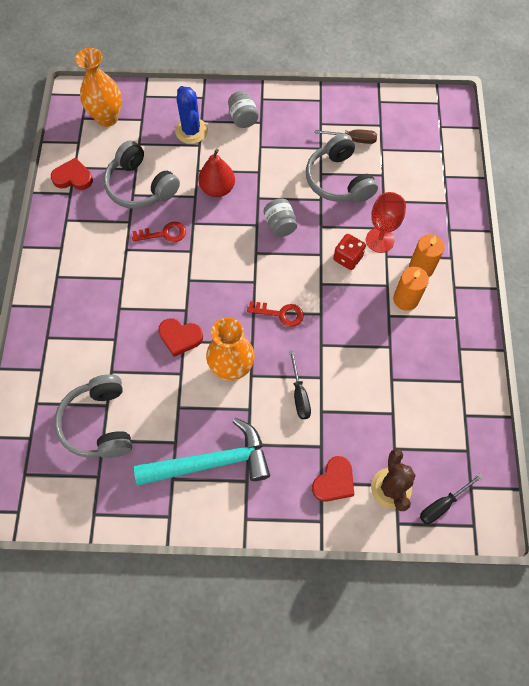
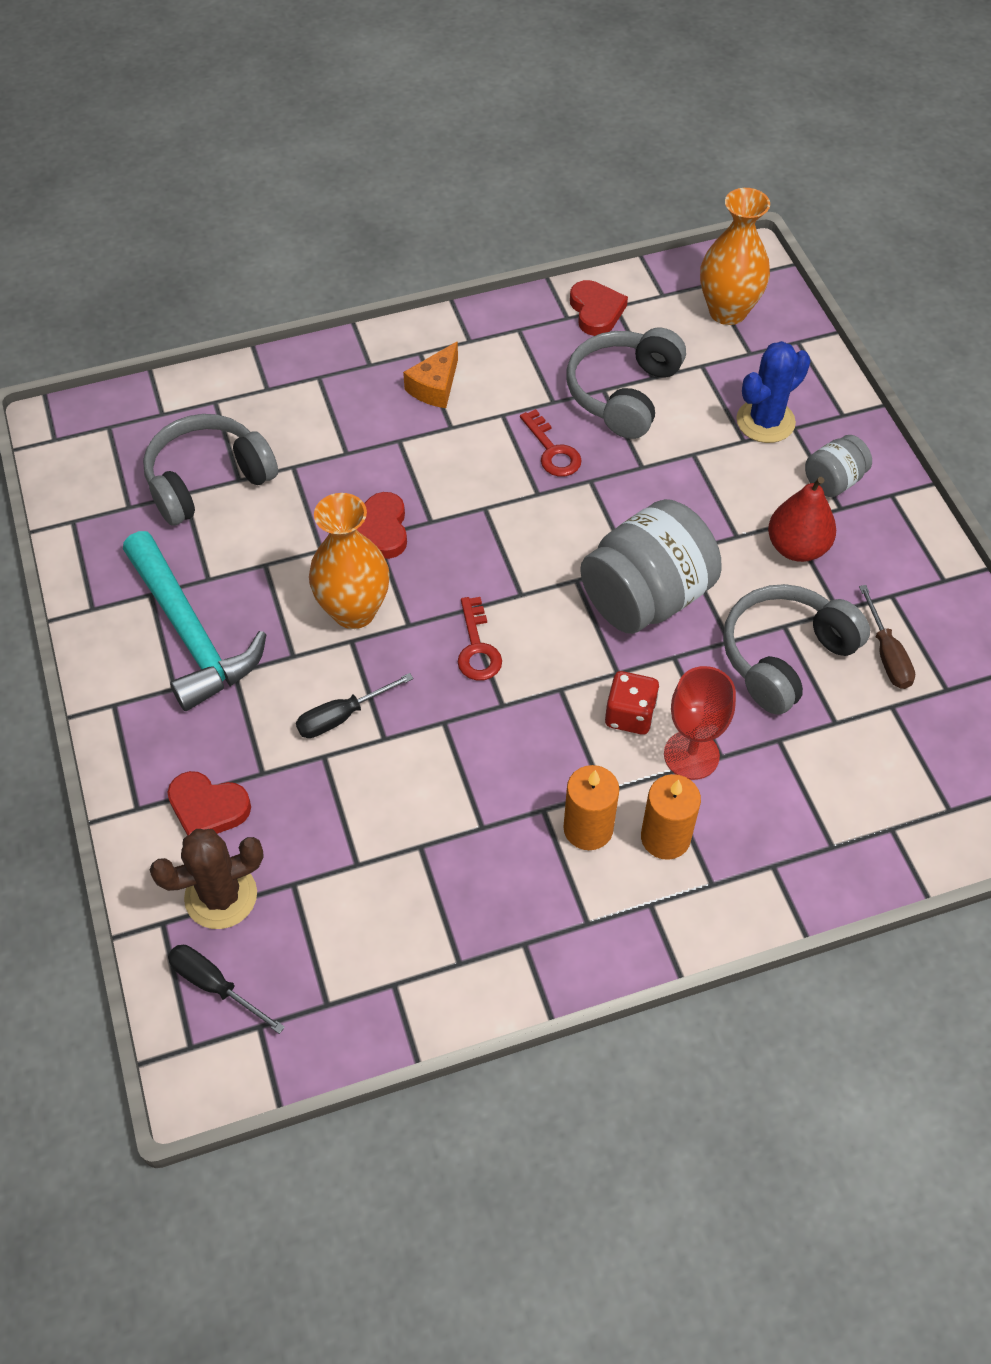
camera: 70 degrees right, 10 degrees down
(87, 277) = (435, 386): none -> orange cheese
(217, 189) = (672, 491): red pear -> red pear (797, 547)
(280, 225) = (646, 597): grey jar -> grey jar, size x1.99

